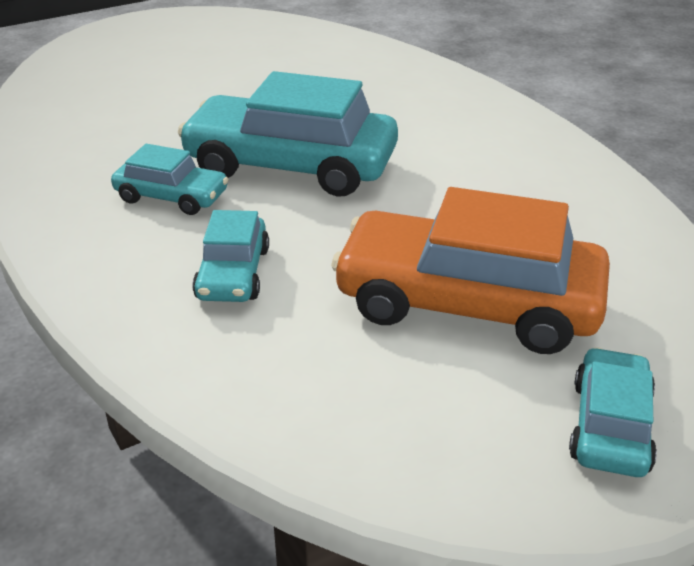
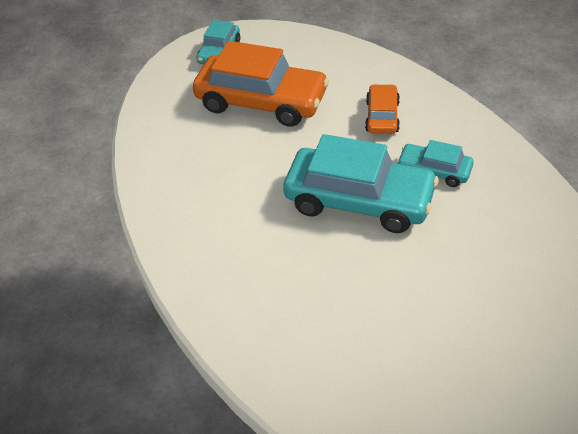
camera: 175 degrees left, 10 degrees up
(233, 273) = (382, 116): turquoise car -> orange car

